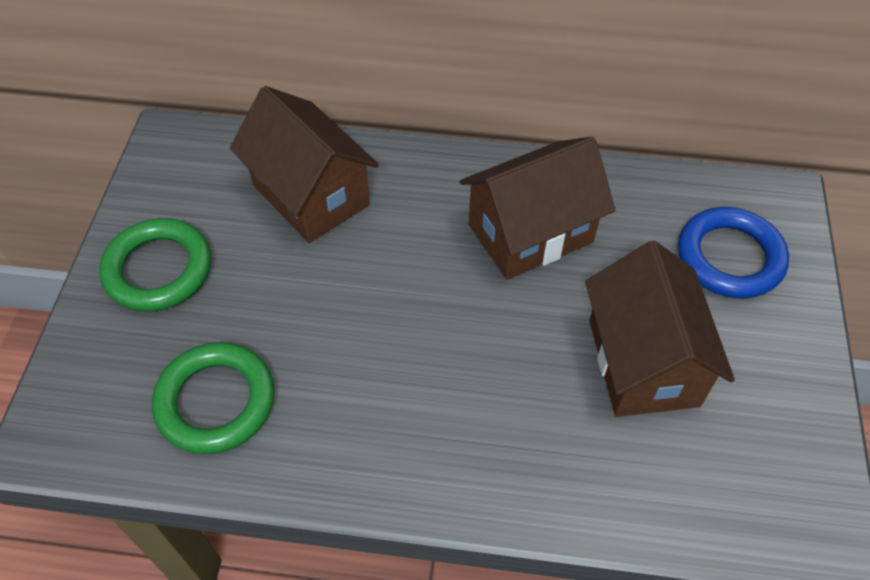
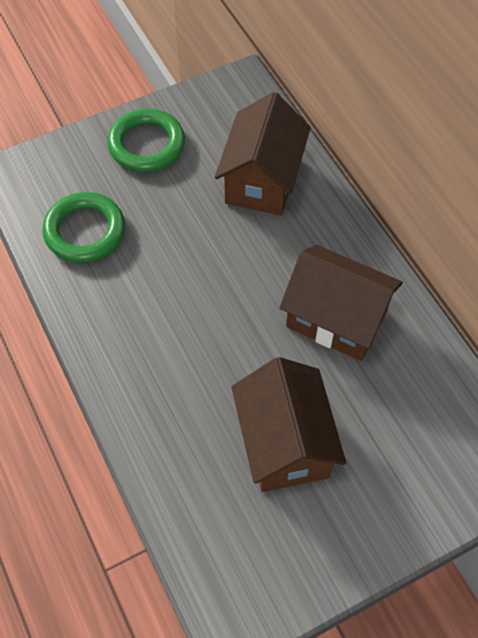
camera: 55 degrees right, 5 degrees up
(642, 362) = (284, 443): brown house -> brown house turned 60 degrees counterclockwise
(729, 257) = (422, 456): blue ring -> none

